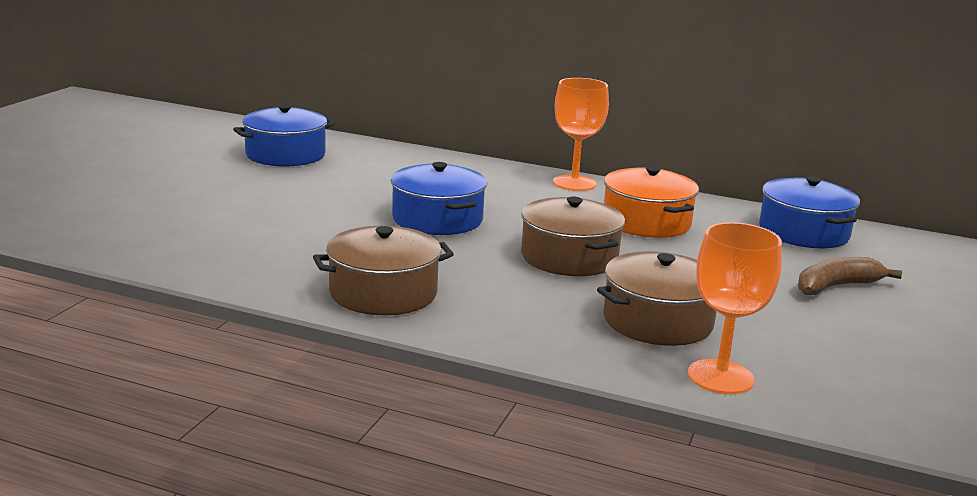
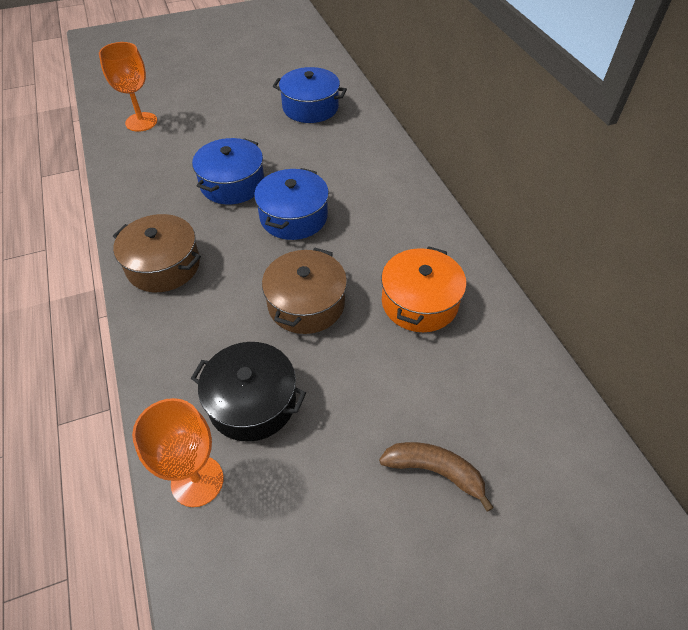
camera: 50 degrees right, 30 degrees up
(574, 183) = (441, 229): orange goblet -> orange goblet (141, 122)
(657, 321) = (252, 402): brown pot -> black pot
(803, 232) = (525, 396): blue pot -> blue pot (232, 184)

